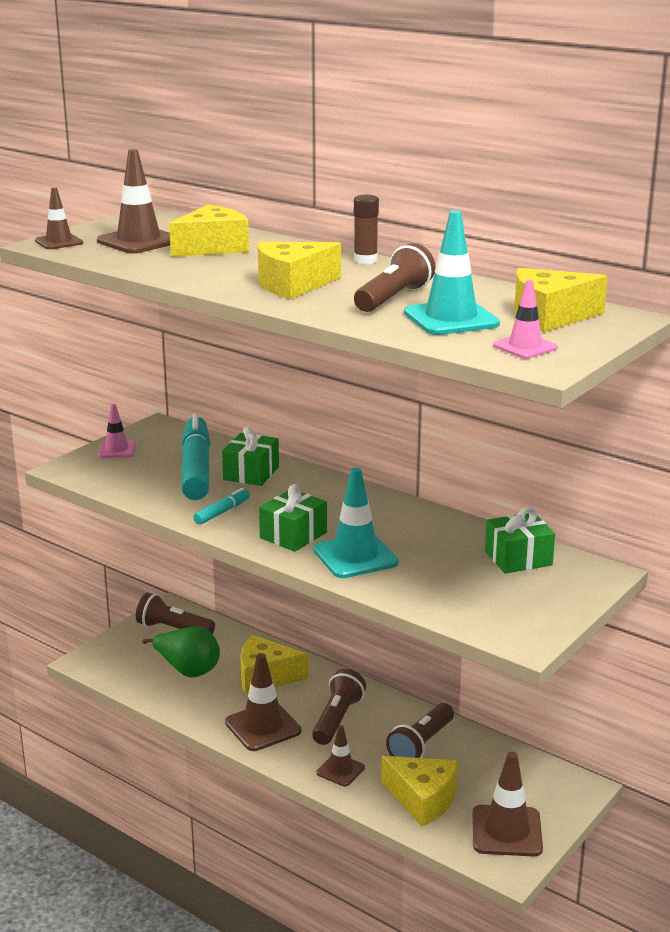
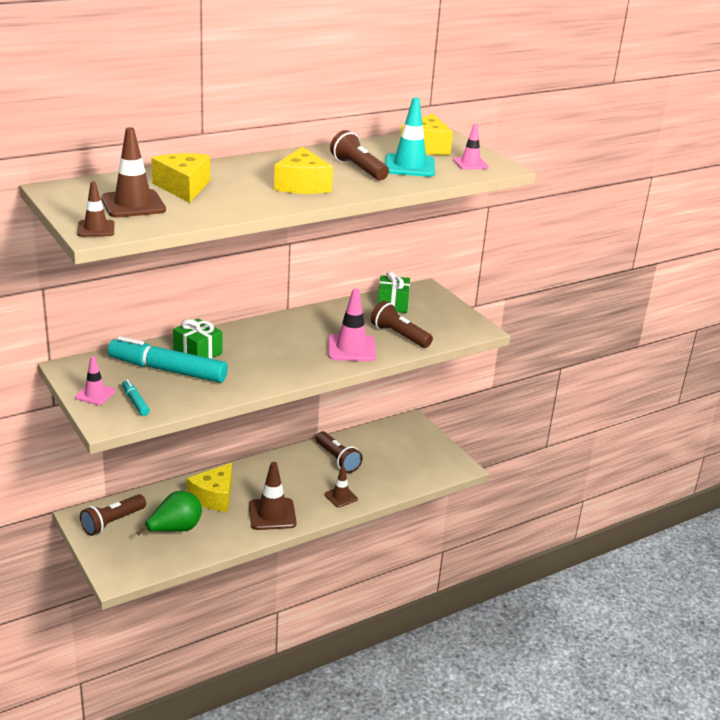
camera: 70 degrees left, 5 degrees up
(222, 512) = (249, 376): turquoise marker -> turquoise marker (135, 402)
(293, 535) = (306, 360): green gift -> none
(337, 719) = (287, 482): brown flashlight -> brown flashlight (399, 336)
(355, 556) = (351, 348): turquoise traffic cone -> pink traffic cone
(365, 260) = (270, 157): brown glue stick -> none
(422, 799) = (388, 476): yellow cheese -> none
(506, 831) = (433, 457): brown traffic cone -> none

